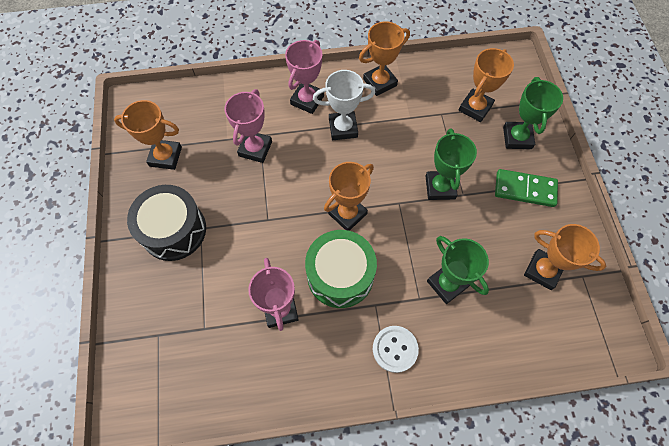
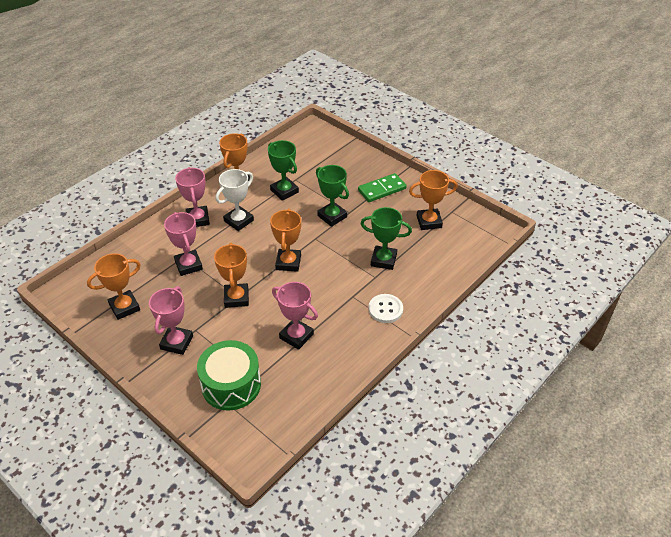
camera: 40 degrees left, 20 degrees down
(174, 230) = (177, 342): black drum -> pink trophy
(340, 275) = (316, 295): green drum -> green drum (231, 385)
(475, 108) = (313, 165): orange trophy -> orange trophy (236, 298)
(517, 138) = (352, 167): green trophy -> green trophy (284, 191)

